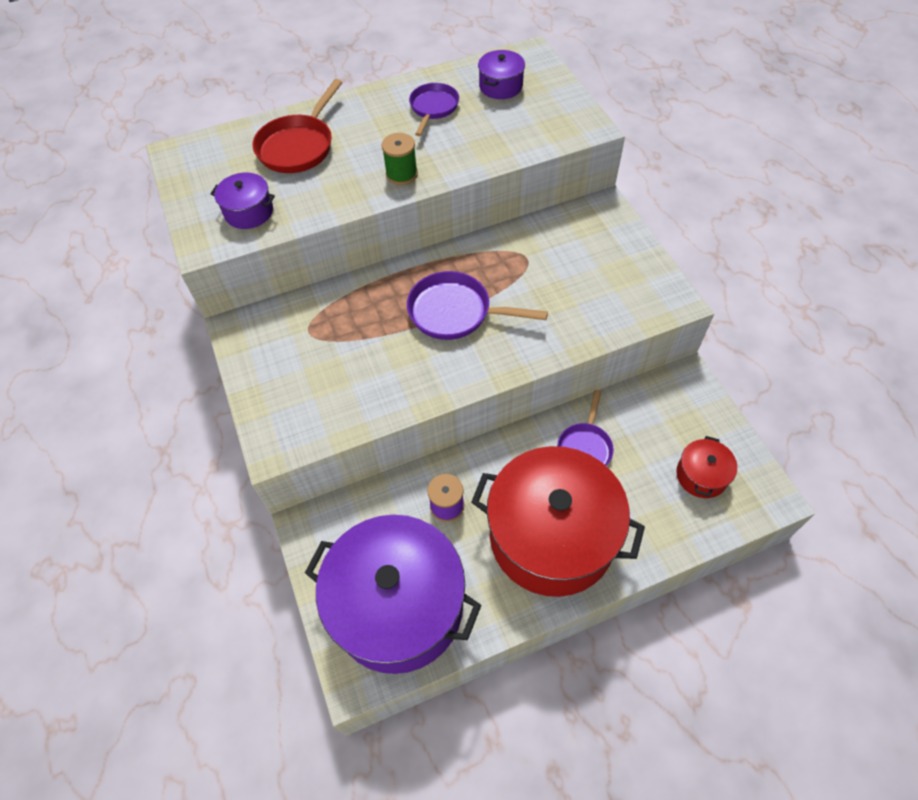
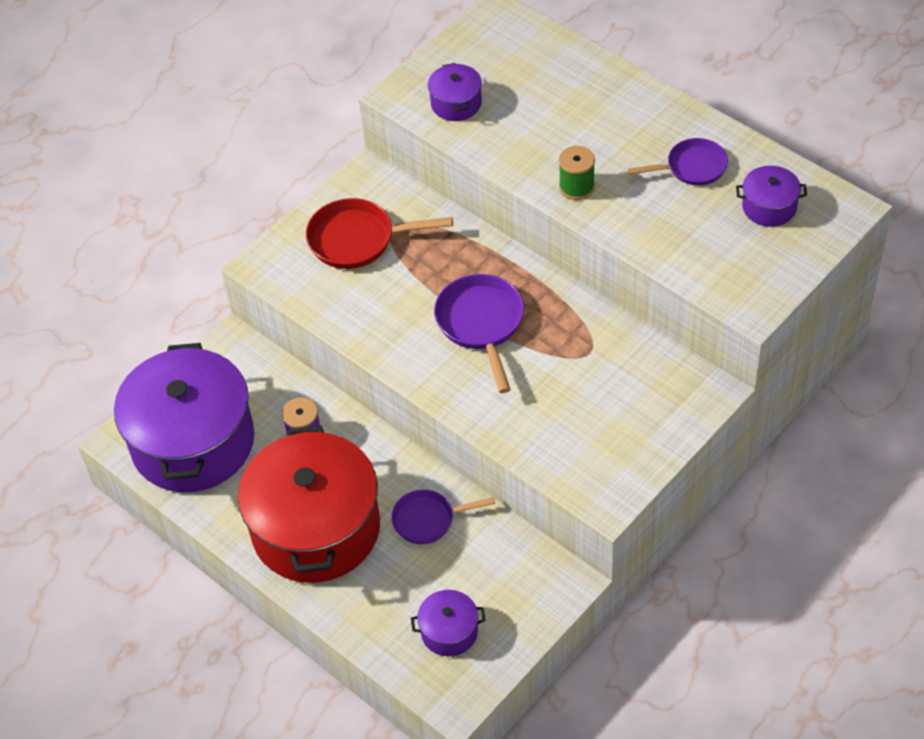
camera: 65 degrees right, 5 degrees down
(298, 146) = (563, 93): red pan -> red pan (358, 239)
(701, 475) = (449, 631): red pot -> purple pot

